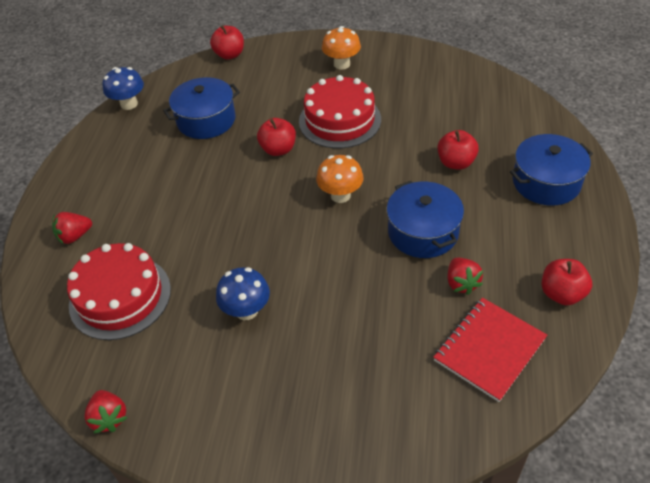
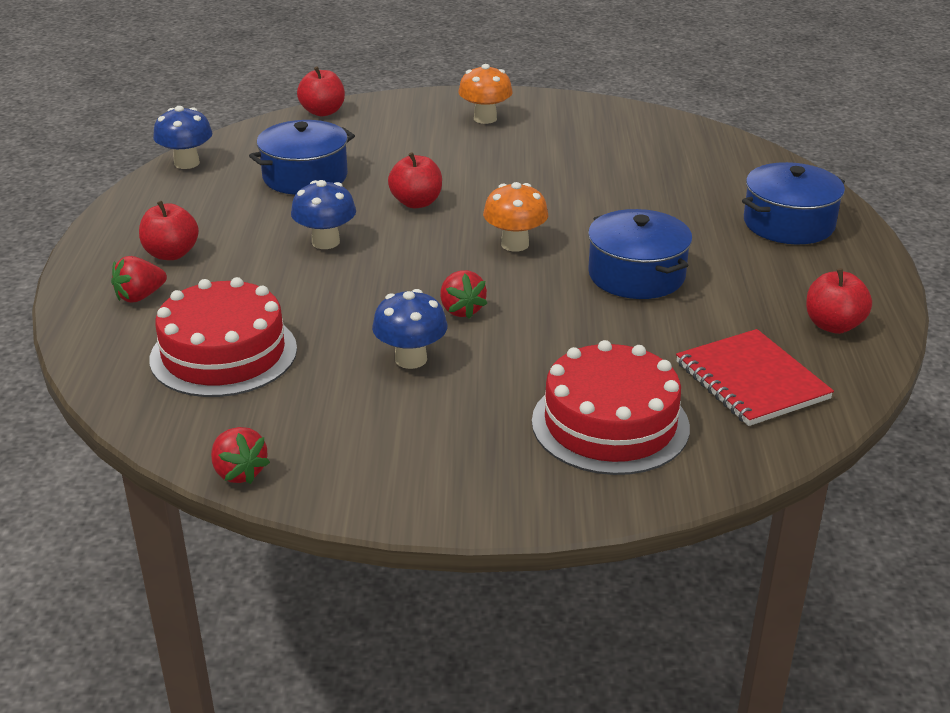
camera: 10 degrees left, 15 degrees down
(208, 187) = (325, 242): none -> blue mushroom
(340, 120) = (496, 172): red cake -> red cake (610, 424)
(456, 163) = (665, 209): red apple -> red apple (171, 254)
(461, 283) = (700, 321): red strawberry -> red strawberry (461, 310)
(489, 349) = (751, 381): red notebook -> red notebook turned 60 degrees counterclockwise

